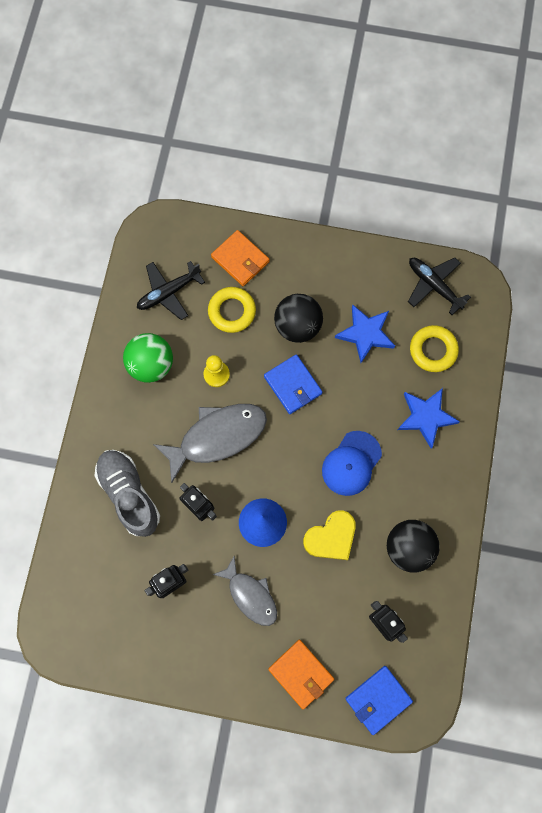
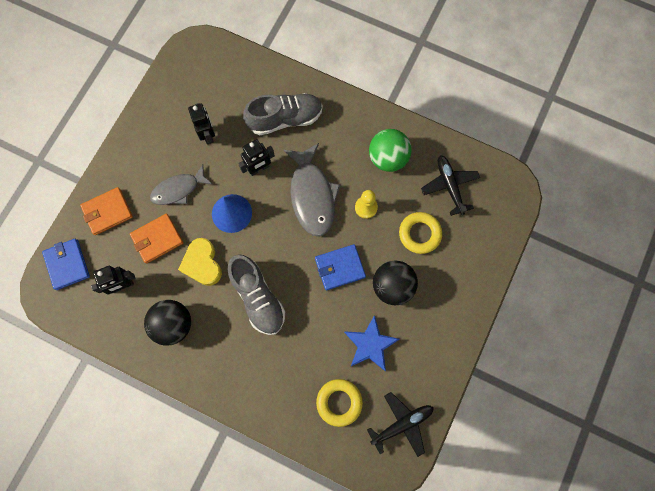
camera: 105 degrees right, 0 degrees up
(240, 259) = (467, 253): orange wallet -> orange wallet (157, 239)
(351, 463) = (258, 298): blue cap -> grey shoe
(425, 417) = (279, 375): blue star -> none

